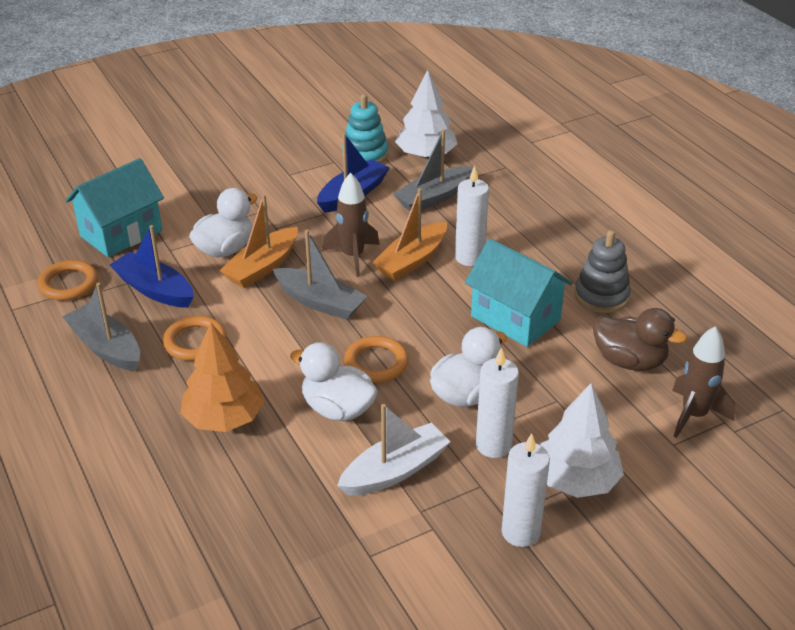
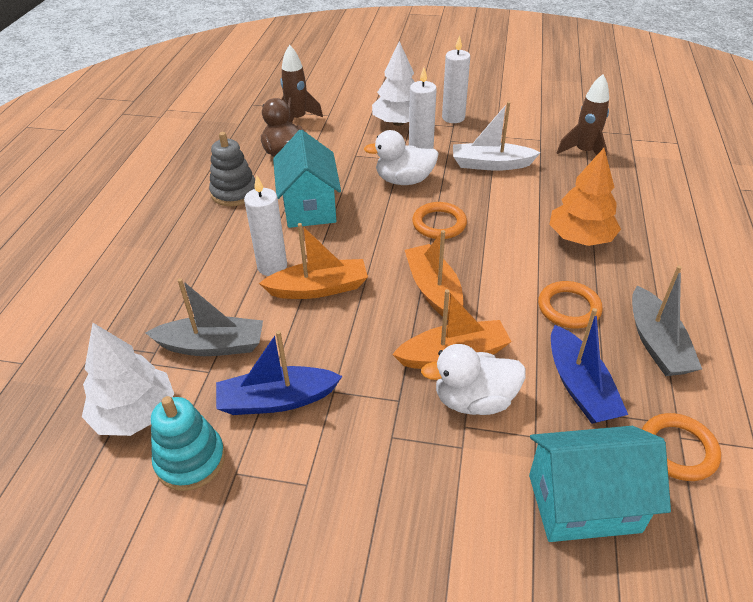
camera: 140 degrees left, 5 degrees up
(320, 302) = (434, 290): grey boat -> orange boat
(337, 409) = (494, 208): white duck -> none
(353, 256) = (361, 320): brown rocket -> brown rocket (584, 152)

